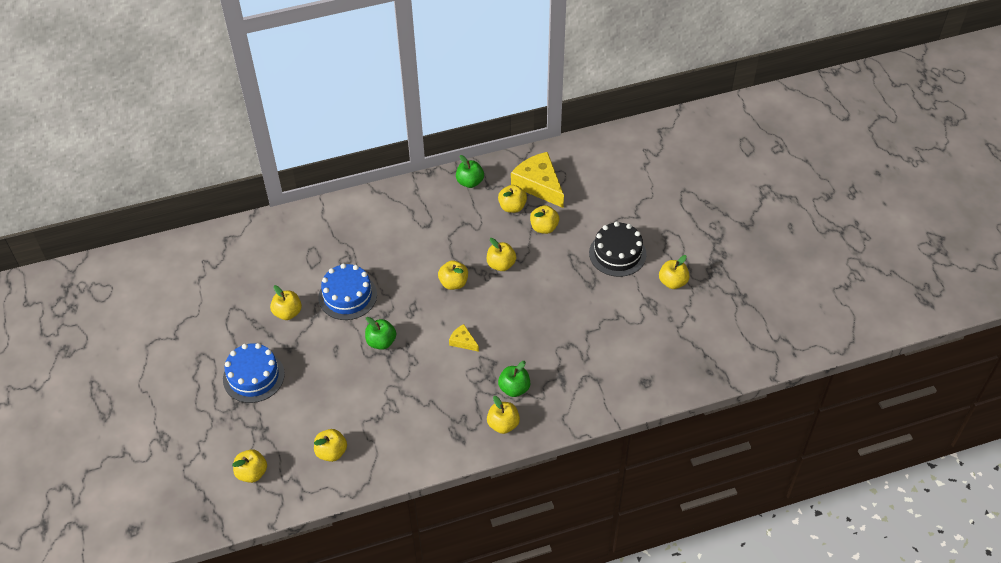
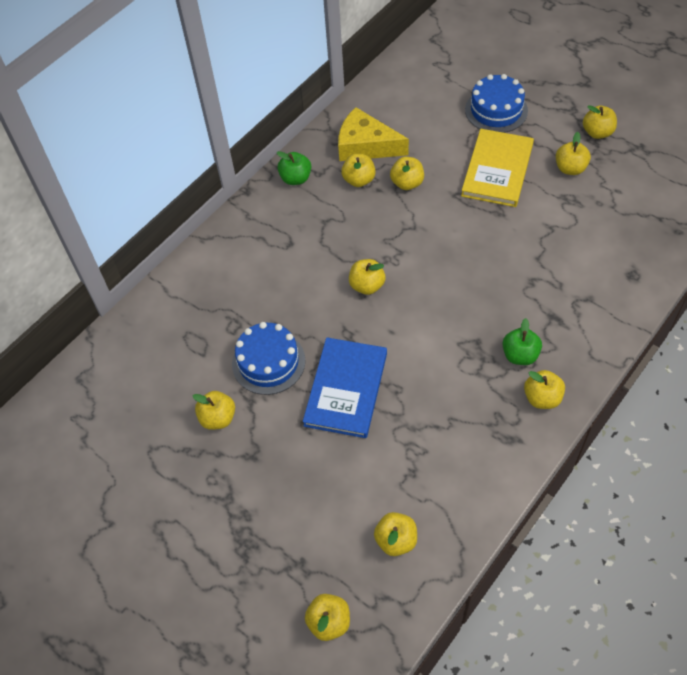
camera: 30 degrees left, 5 degrees up
(253, 376) = (238, 511): blue cake -> blue cake (496, 110)
(381, 342) = (346, 389): green apple -> blue book
(463, 341) = (428, 338): yellow cheese -> none
(501, 264) = (397, 241): yellow apple -> yellow apple (597, 132)
(617, 253) = (497, 170): black cake -> yellow book

